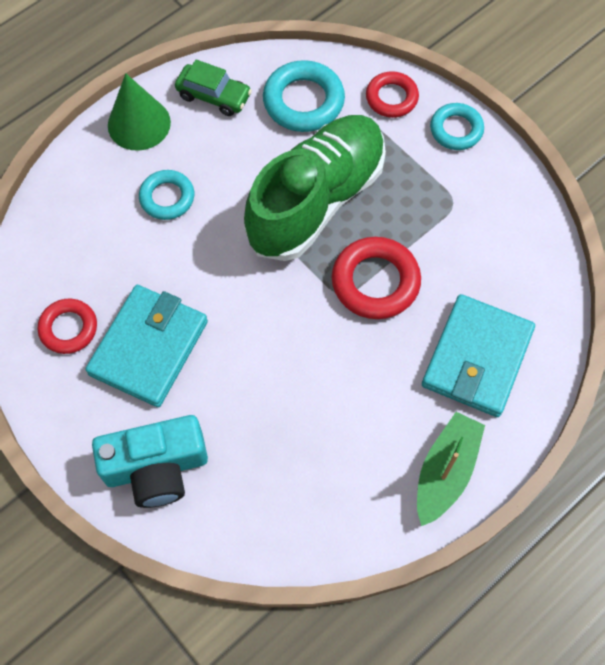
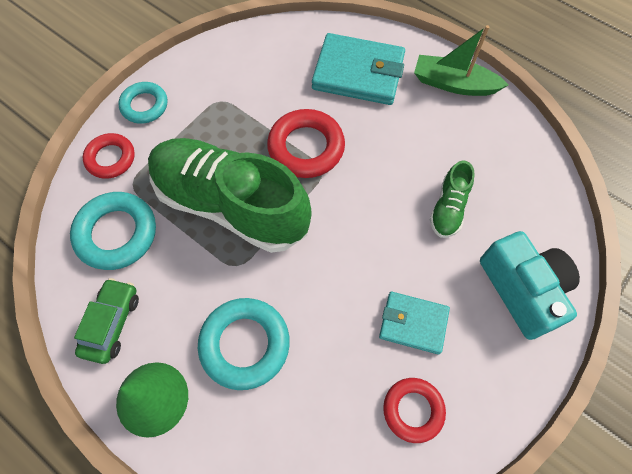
camera: 100 degrees left, 0 degrees up
(149, 348) = (413, 323): turquoise wallet -> turquoise wallet, size x0.61
(167, 198) = (245, 344): turquoise ring -> turquoise ring, size x1.54
(269, 416) = (448, 208): none -> green shoe

